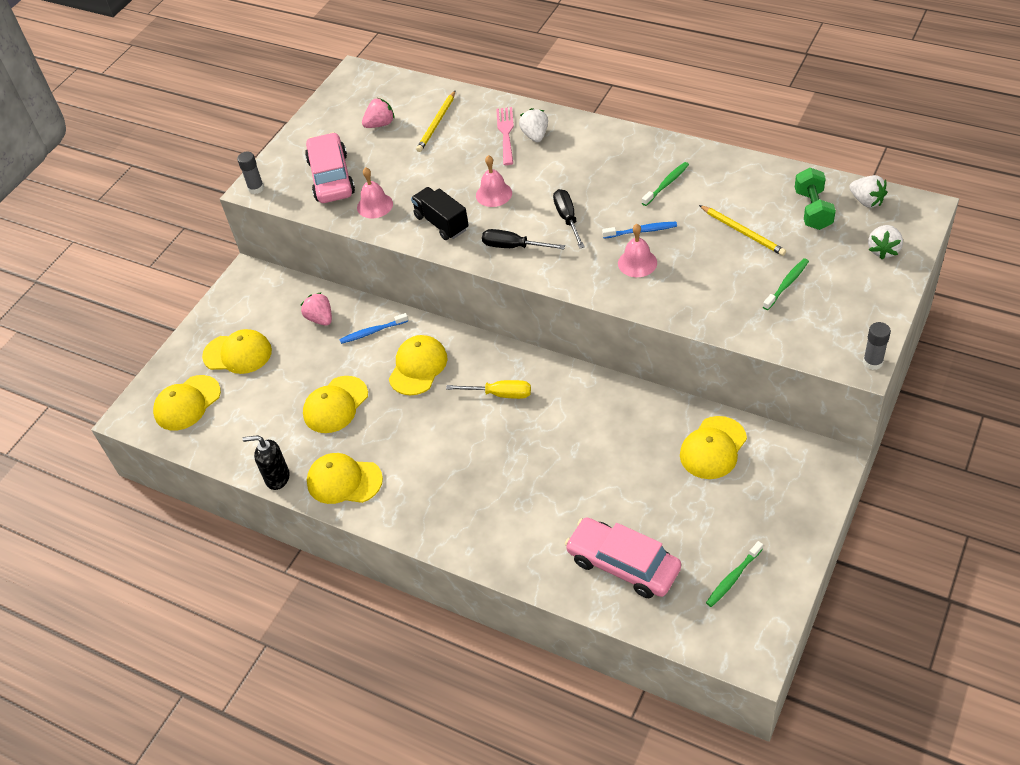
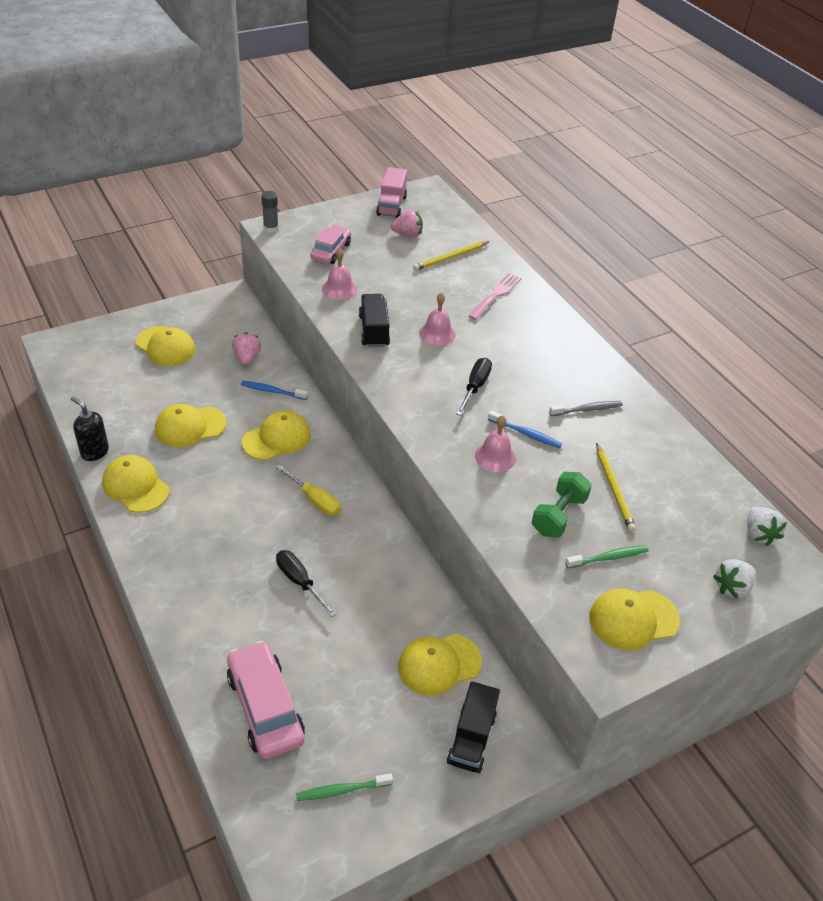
camera: 25 degrees right, 5 degrees down
(187, 403) = (96, 359): yellow cap -> yellow cap (633, 619)
(331, 177) = (331, 251): pink car -> pink car, size x0.65
(339, 106) = (391, 206): none -> pink truck
(513, 247) = (409, 382): black screwdriver -> black screwdriver (299, 582)
(535, 135) = (517, 309): white strawberry -> none
(666, 184) = (587, 409): green toothbrush -> grey toothbrush
(784, 481) = (471, 739): none -> black truck
(813, 210) = (698, 510): green dumbbell -> green dumbbell (558, 515)
(872, 362) = (619, 680): grey glue stick -> none

